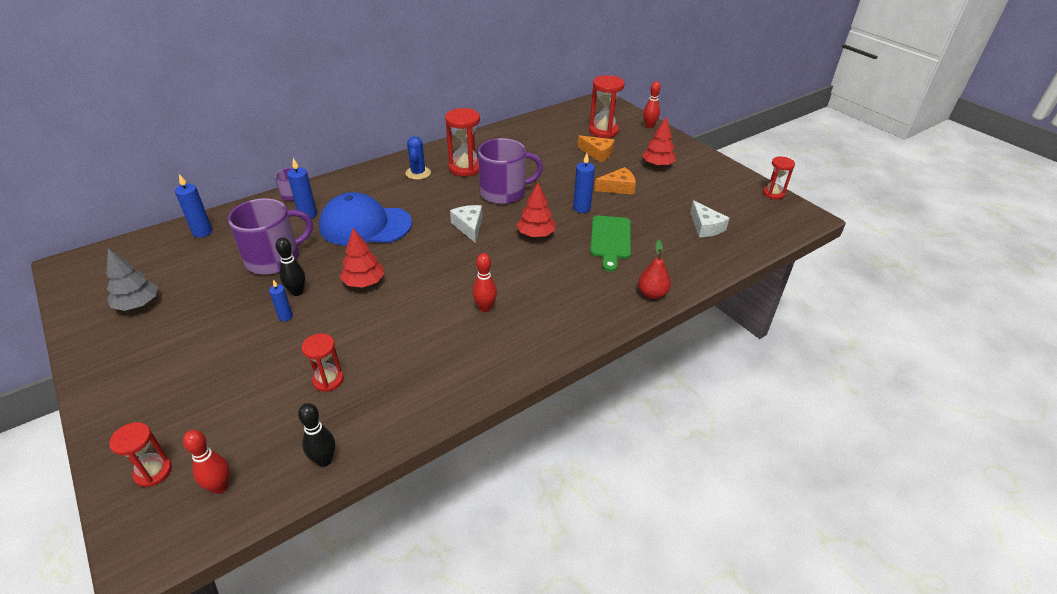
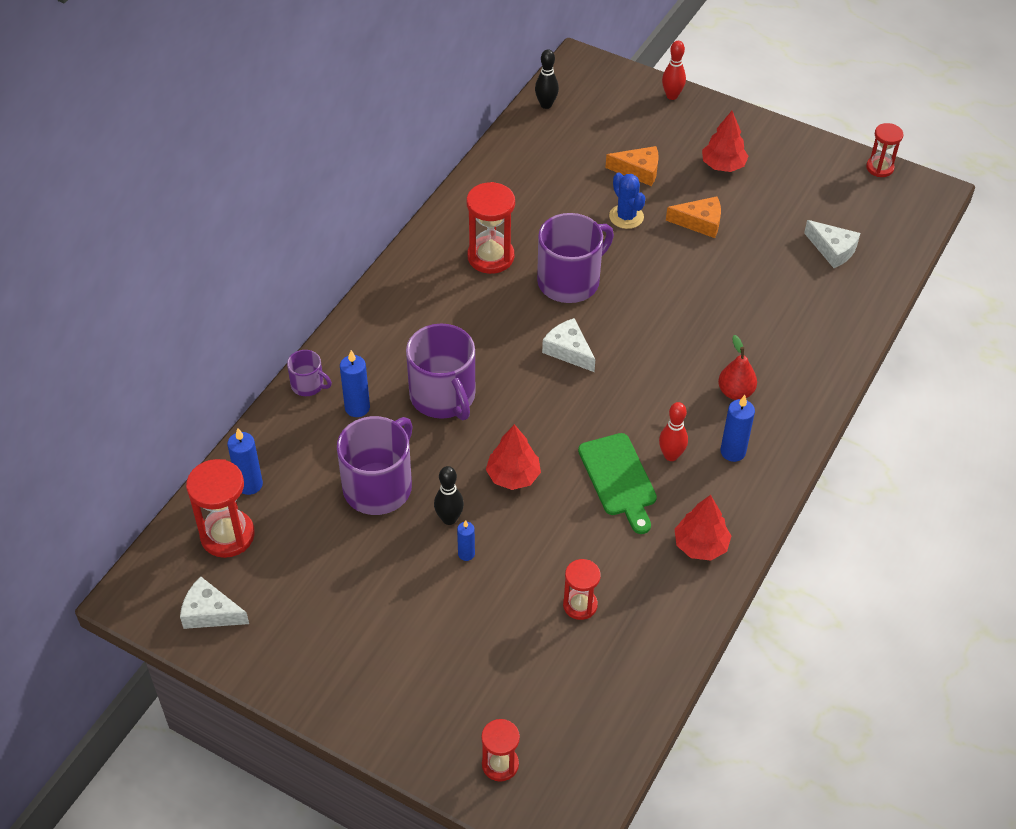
camera: 25 degrees left, 10 degrees up
(97, 290) = (210, 612): none -> white cheese
(138, 304) = (280, 608): grey tree -> none
(220, 487) = (577, 748): red bowling pin -> none
(324, 460) = (649, 683): black bowling pin -> black bowling pin (546, 105)
(365, 225) = (443, 396): blue cap -> purple mug
(418, 173) = (437, 288): blue cactus -> blue cactus (626, 217)
(536, 234) = (654, 332): red tree -> red tree (700, 545)
(581, 208) = (679, 272): blue candle -> blue candle (733, 452)
(603, 131) = (619, 125): red hourglass -> red hourglass (227, 535)
(610, 240) = (741, 309): green cutting board -> green cutting board (619, 479)
(618, 187) = (700, 222): orange cheese -> orange cheese turned 45 degrees clockwise
(652, 293) = (829, 368): red pear -> red pear (735, 392)

